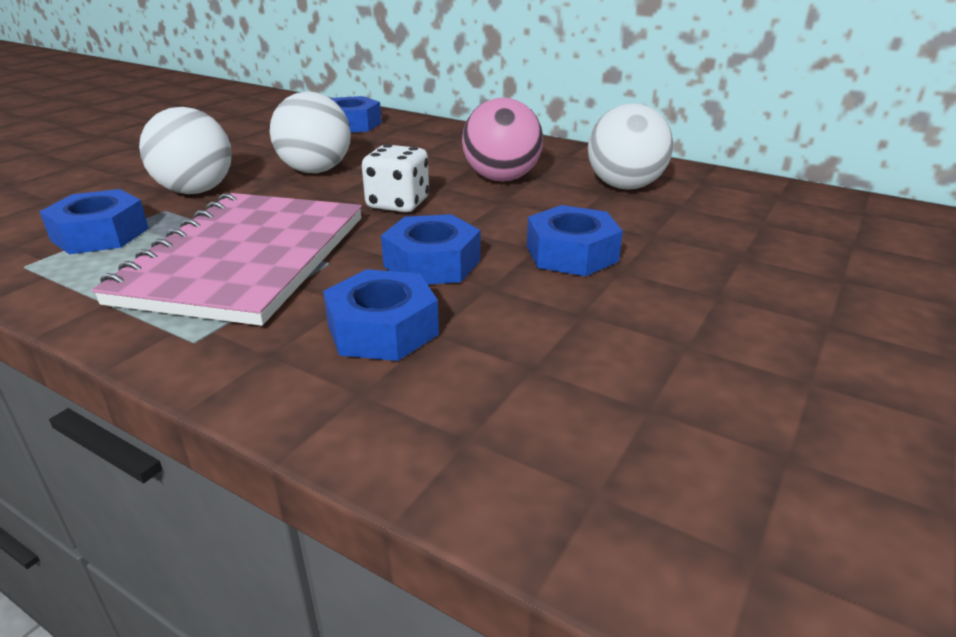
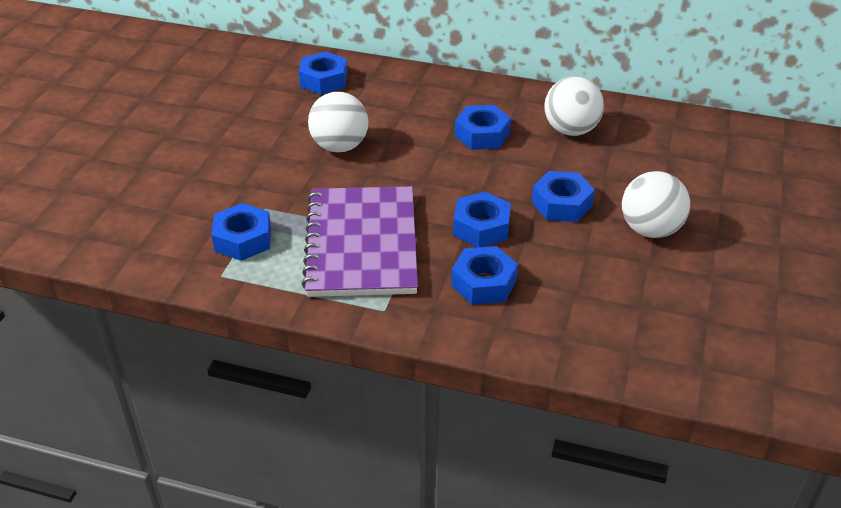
camera: 15 degrees left, 10 degrees up
(196, 191) = (268, 184): white ball -> white ball (650, 230)
(246, 259) = (362, 244): pink notebook -> purple notebook
(398, 204) = (425, 174): white dice -> none
(501, 179) = (482, 134): pink ball -> blue nut

